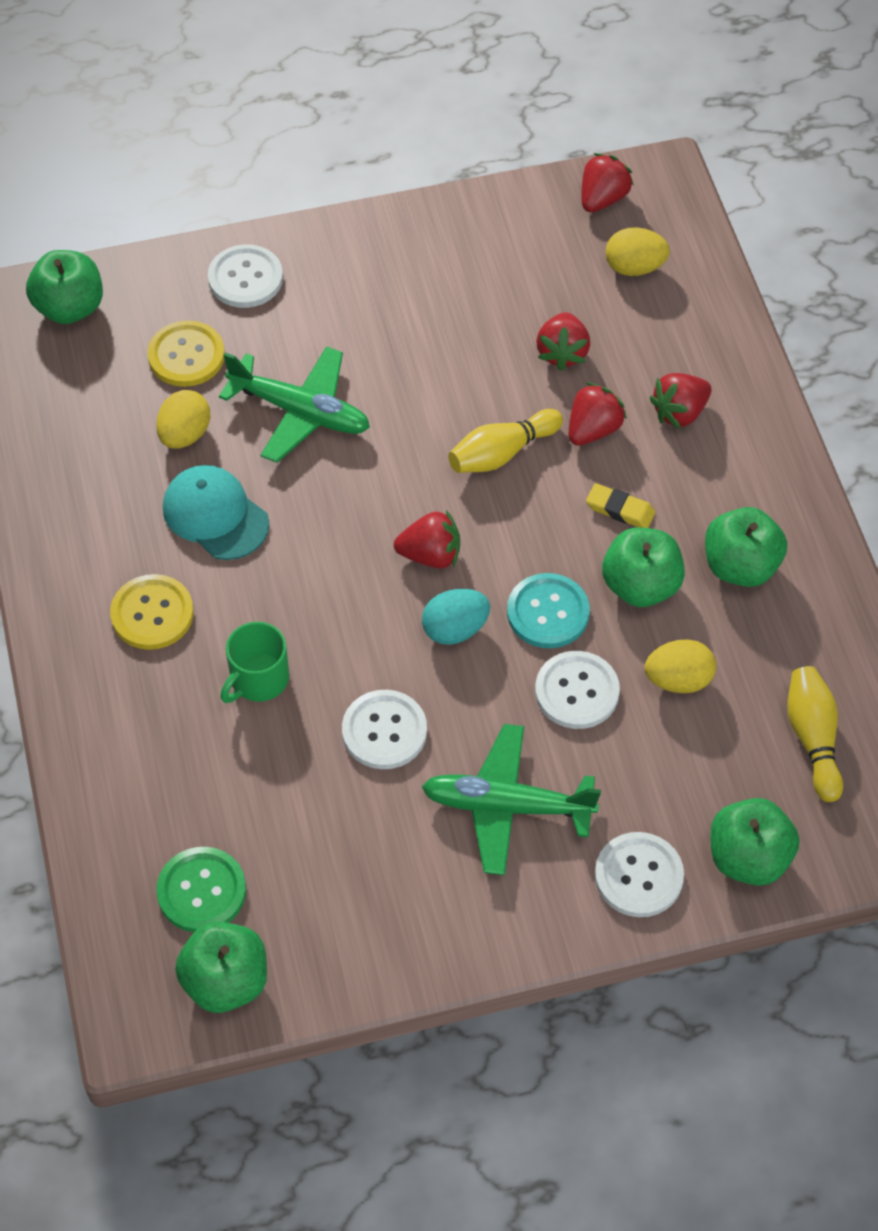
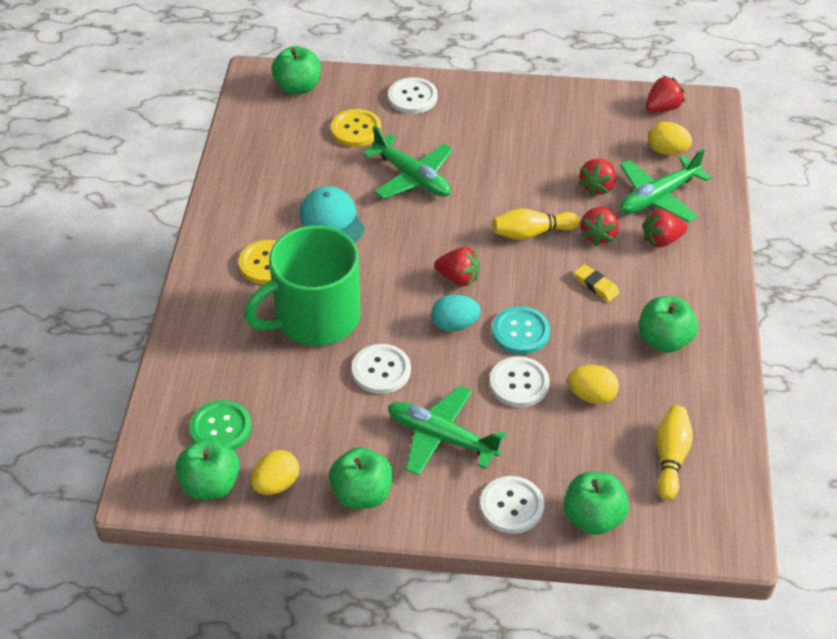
camera: 20 degrees right, 10 degrees down
(185, 434) = (334, 171): yellow egg -> yellow egg (276, 484)
(258, 679) = (315, 318): green mug -> green mug, size x2.12
(593, 429) = (598, 235): red strawberry -> red strawberry turned 135 degrees clockwise
(640, 585) = (590, 333): green apple -> green apple (362, 494)
(650, 345) = (658, 197): none -> green plane

